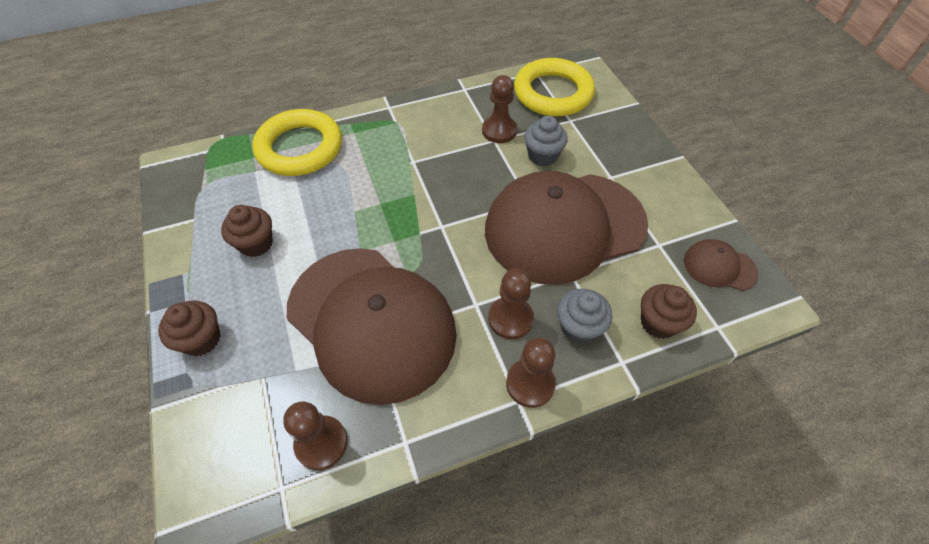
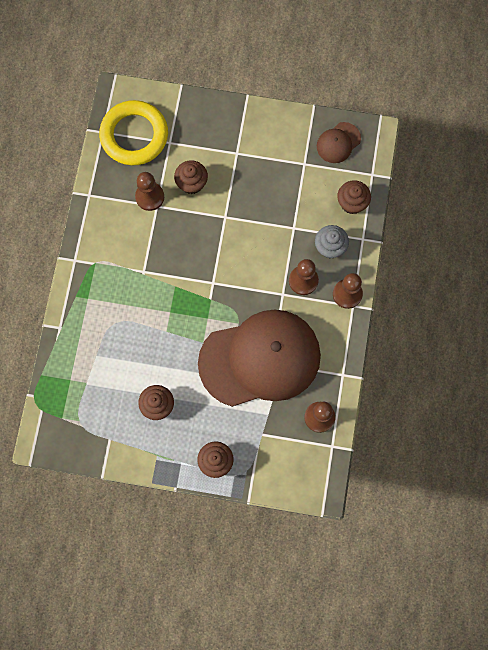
camera: 60 degrees left, 20 degrees up
(300, 148) = (80, 343): yellow ring -> none
(542, 156) = (192, 183): grey cupcake -> brown cupcake
(564, 227) = (258, 209): brown cap -> none

